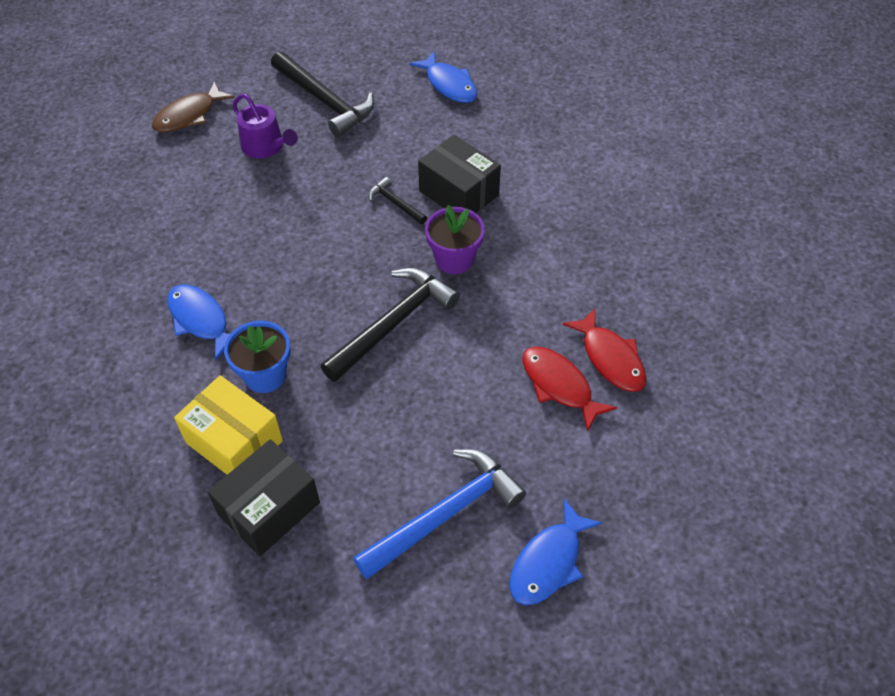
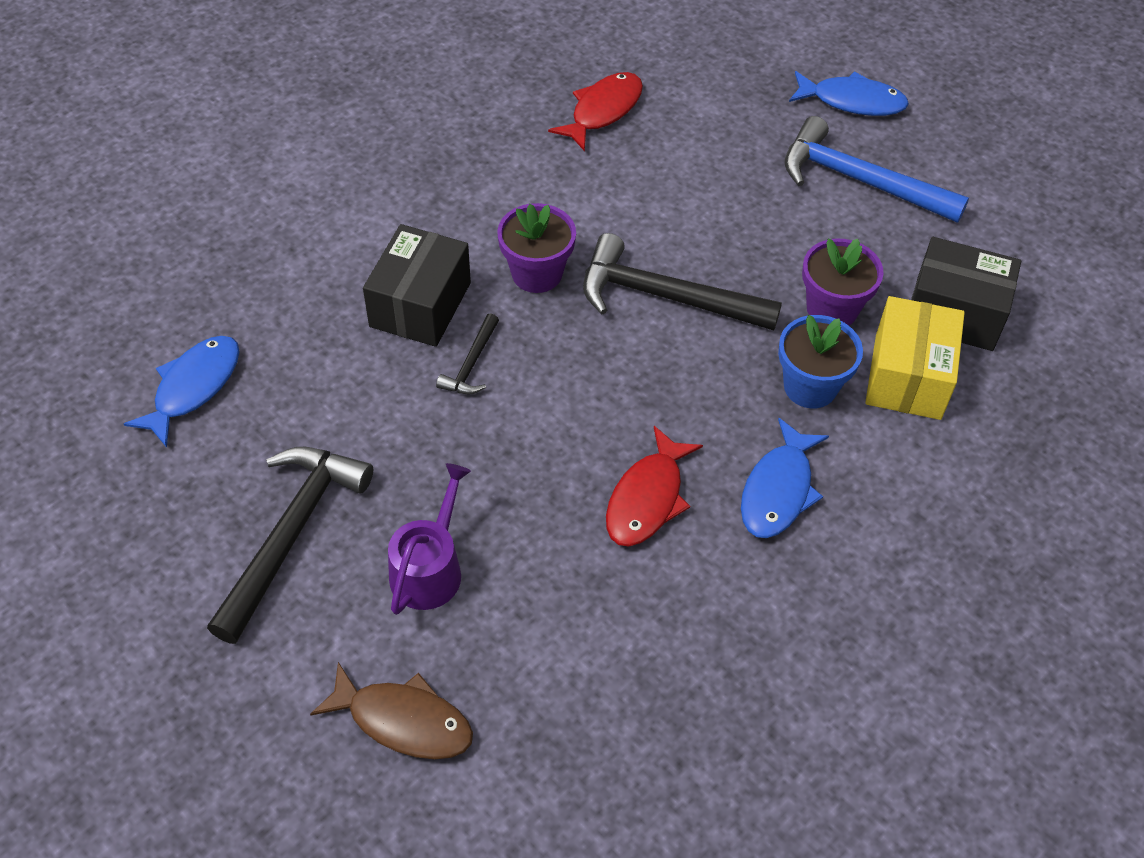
camera: 115 degrees left, 0 degrees up
(323, 423) = (832, 309): none -> purple flower pot
(559, 385) = (661, 139): red fish -> red fish (647, 498)

